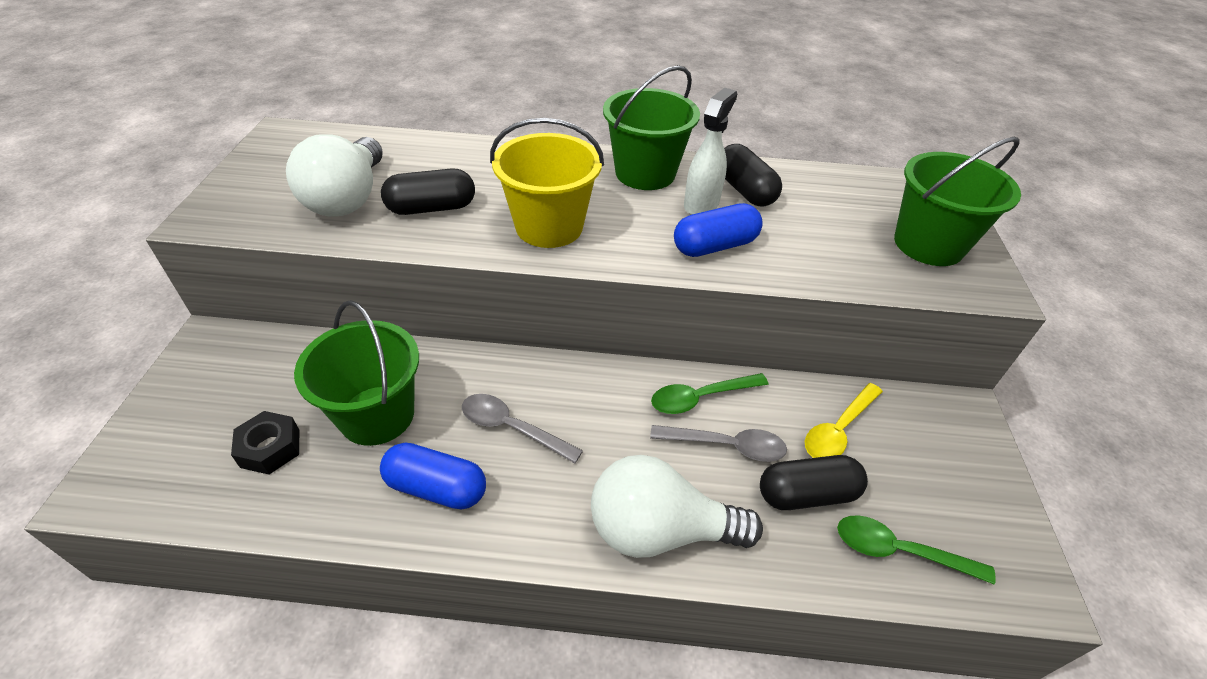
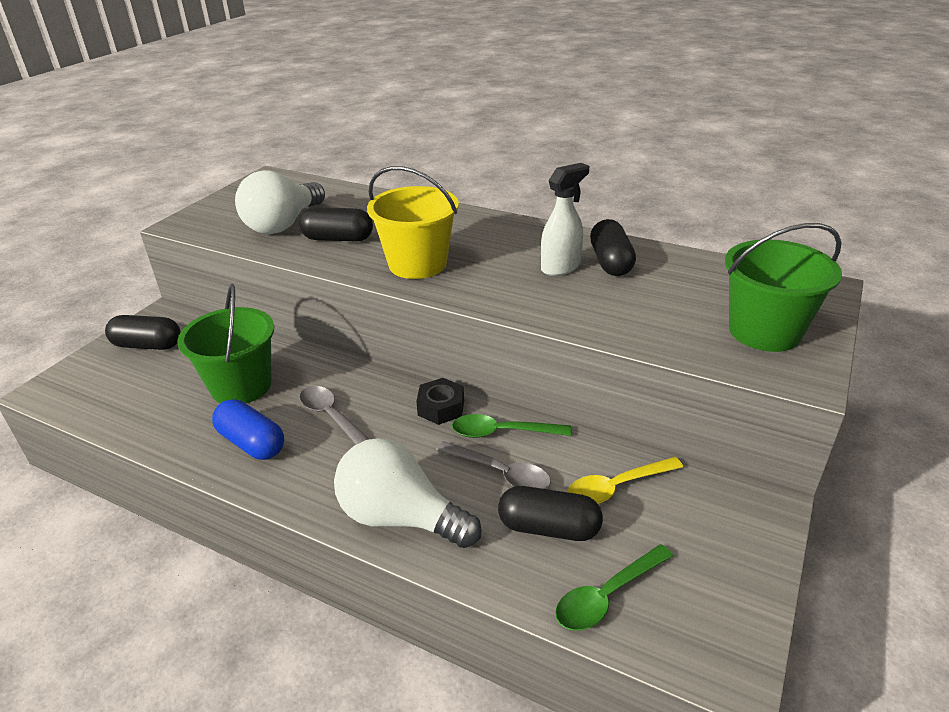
camera: 25 degrees right, 10 degrees down
(214, 388) = (148, 345): none -> black capsule
(270, 448) = (159, 390): black nut -> black nut (441, 407)
(645, 173) = (529, 238): green bucket -> none
(714, 246) = (547, 299): blue capsule -> none
(899, 551) = (607, 596): green spoon -> green spoon turned 75 degrees counterclockwise

